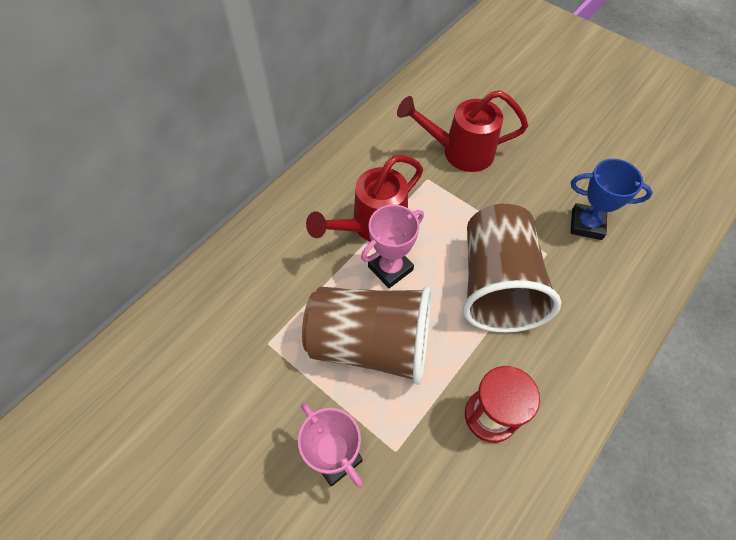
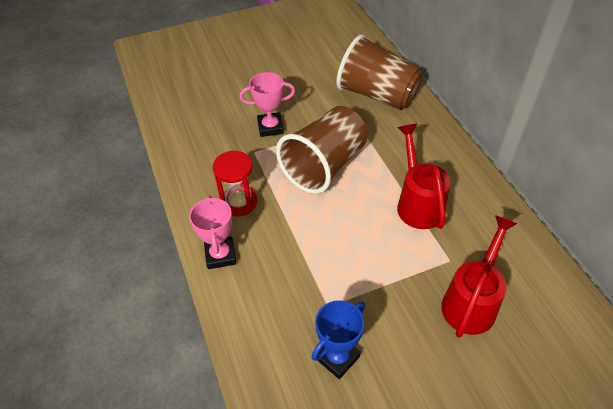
camera: 120 degrees right, 10 degrees down
(390, 268) = (374, 198): pink trophy -> pink trophy (220, 255)
(496, 284) = (322, 254): brown cup -> brown cup (377, 95)

